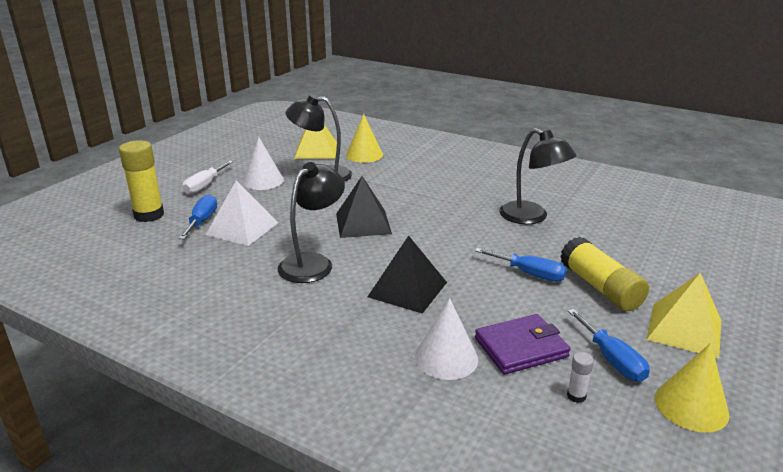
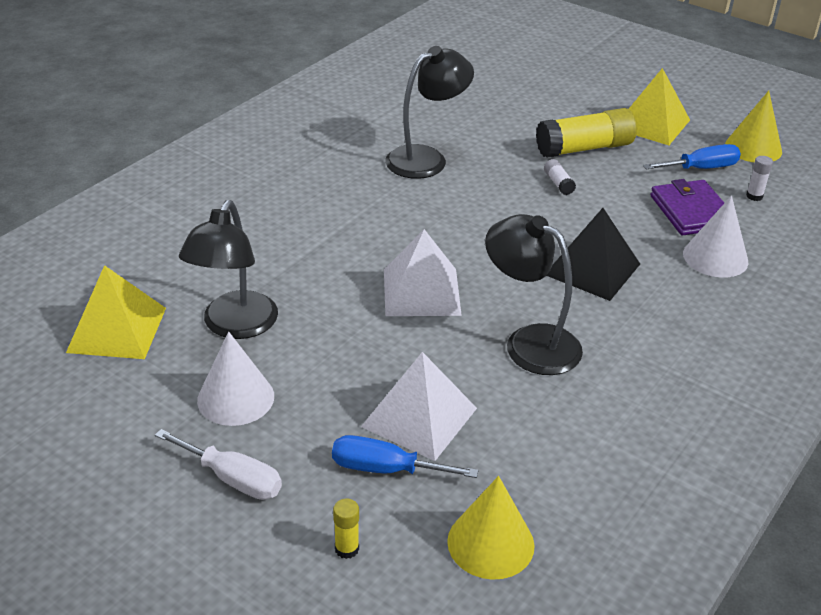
camera: 85 degrees left, 10 degrees up
(149, 215) = (347, 549): yellow glue stick -> yellow glue stick, size x0.44
(363, 223) = (421, 292): black pyramid -> white pyramid
(364, 155) = (164, 274): yellow cone -> yellow cone (490, 543)
(529, 274) = (558, 183): blue screwdriver -> white glue stick

